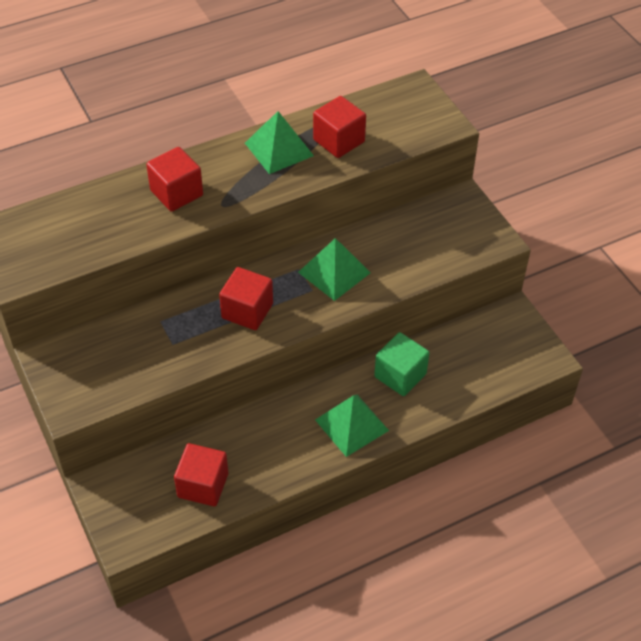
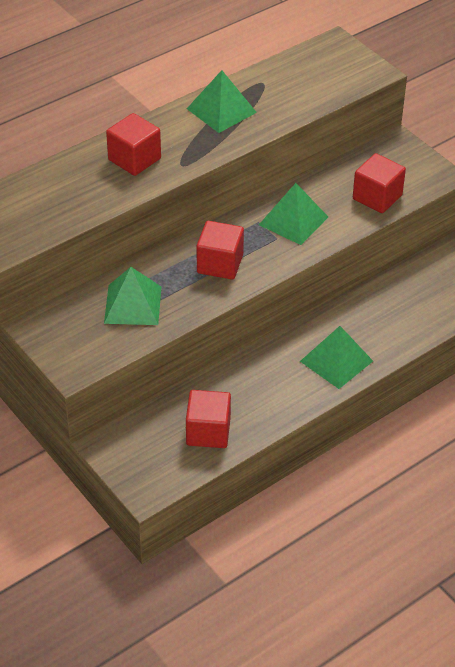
camera: 10 degrees left, 5 degrees down
(148, 344) = (133, 304): none -> green pyramid
(338, 141) = (276, 97): red cube -> red cube (377, 197)
(400, 375) = (370, 312): green cube -> none

